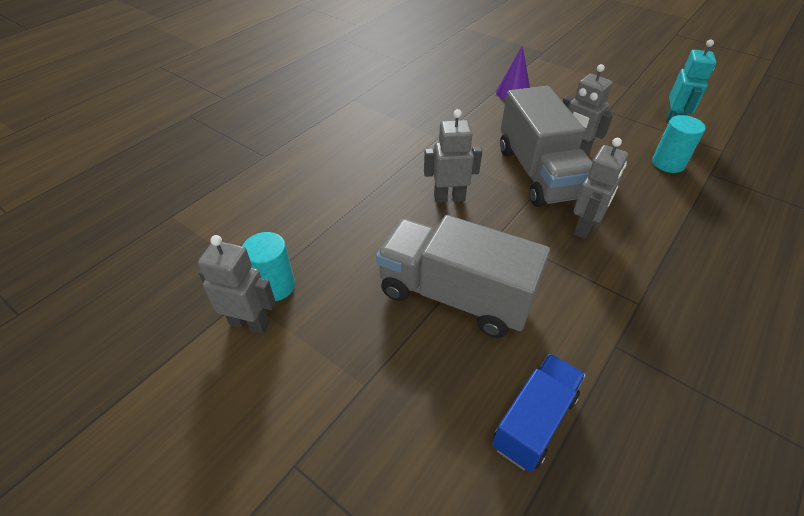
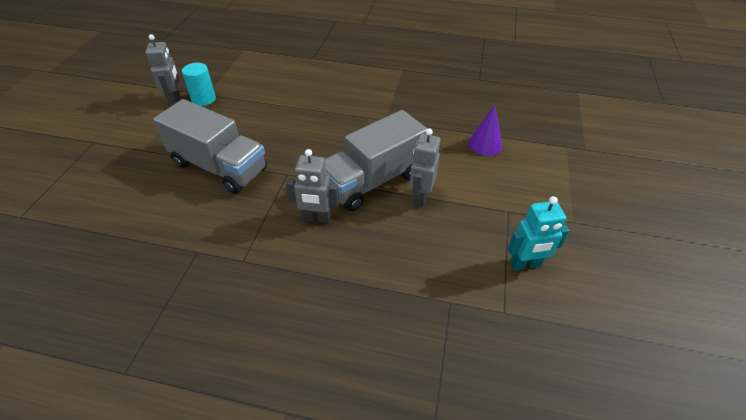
camera: 65 degrees right, 0 degrees up
(449, 198) = (314, 142): grey robot -> none
(455, 295) = (219, 167): grey truck -> grey truck turned 120 degrees clockwise
(534, 421) = (129, 221): blue truck -> none
(668, 163) = (445, 265): turquoise cylinder -> none

